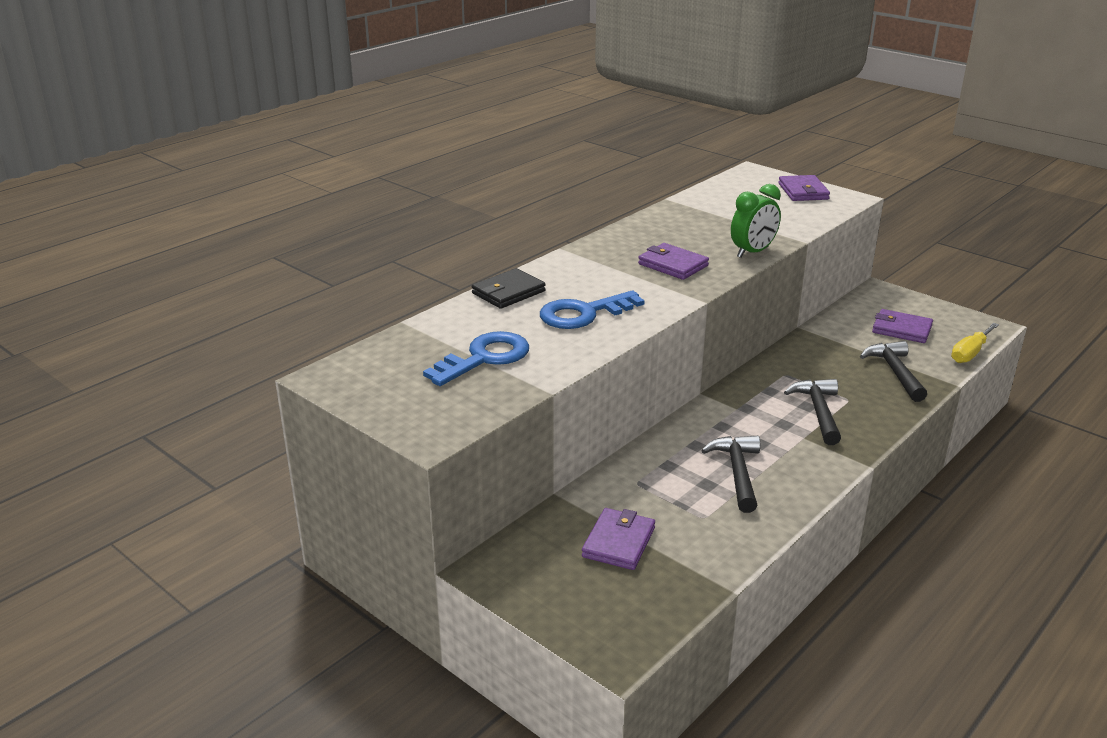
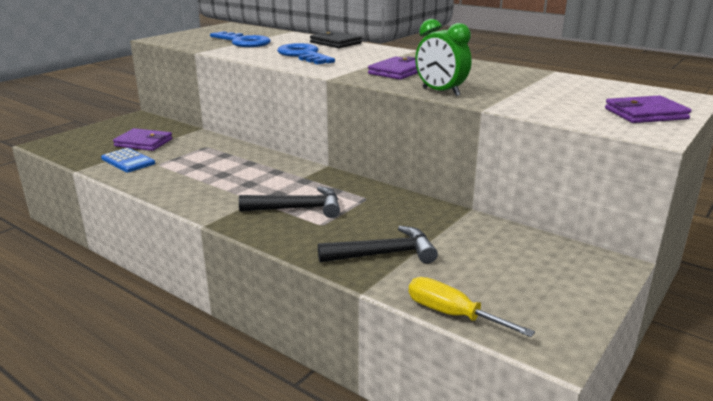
camera: 85 degrees right, 5 degrees down
(695, 546) = (128, 161): none -> blue calculator
(737, 472) = (208, 175): black hammer -> none
(901, 329) = (498, 269): purple wallet -> none

